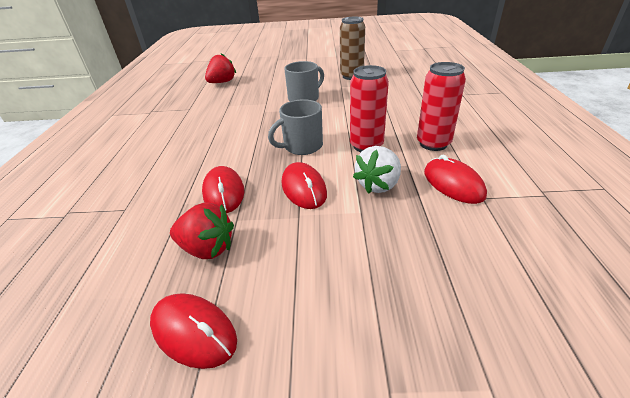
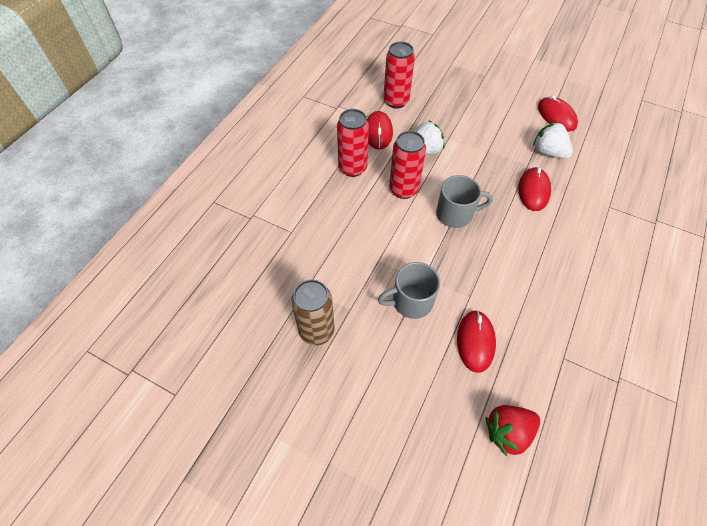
camera: 155 degrees left, 20 degrees up
(207, 248) = (548, 152): red strawberry -> white strawberry
(304, 188) = (475, 169): red mouse -> red mouse (475, 341)
(485, 234) = (396, 101): none -> red can

